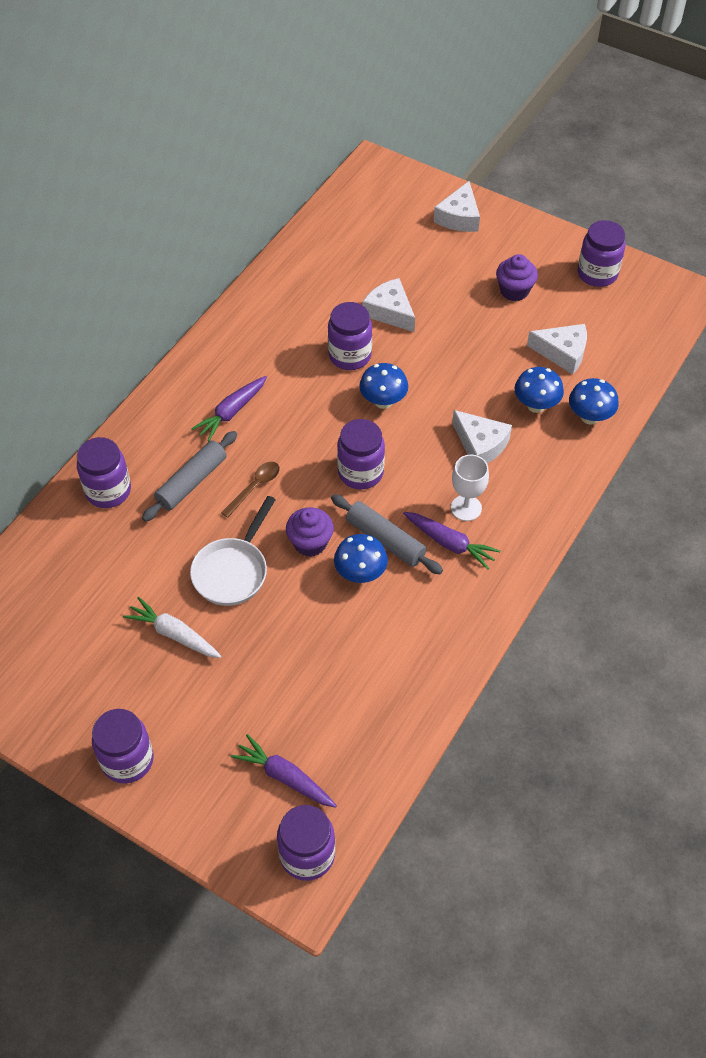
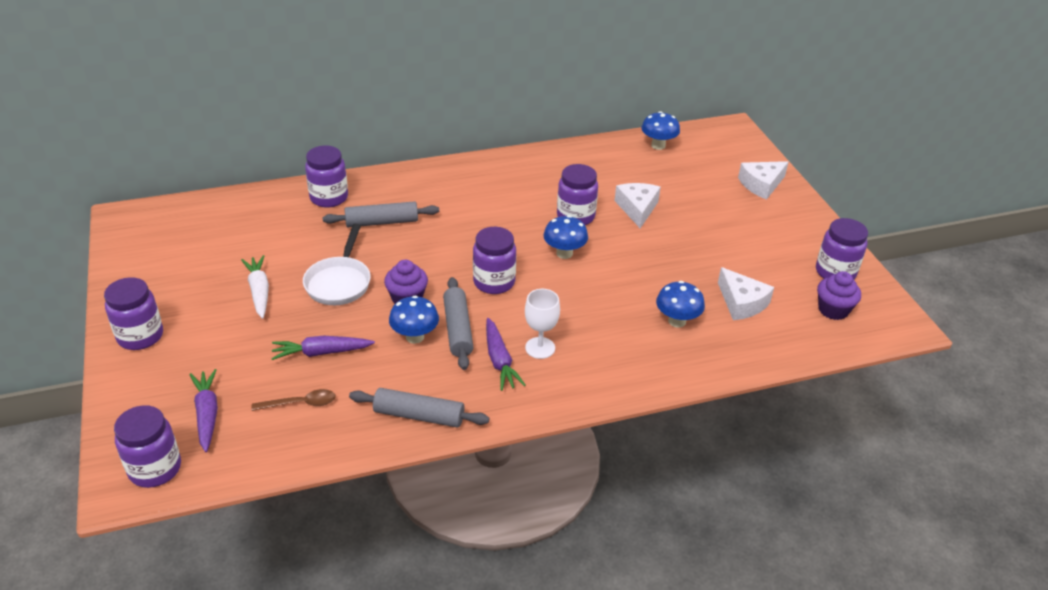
camera: 40 degrees right, 15 degrees down
(231, 412) = (456, 202): purple carrot -> purple carrot (321, 352)
(233, 571) = (339, 282): white pan -> white pan turned 60 degrees counterclockwise
(255, 487) = (415, 248): brown spoon -> brown spoon (300, 403)
(448, 640) = (419, 415): none -> grey rolling pin
(480, 445) = (602, 318): white cheese -> none
(514, 291) = (750, 246): purple cupcake -> purple cupcake (833, 310)
(589, 417) = (712, 353): blue mushroom -> blue mushroom (658, 145)

